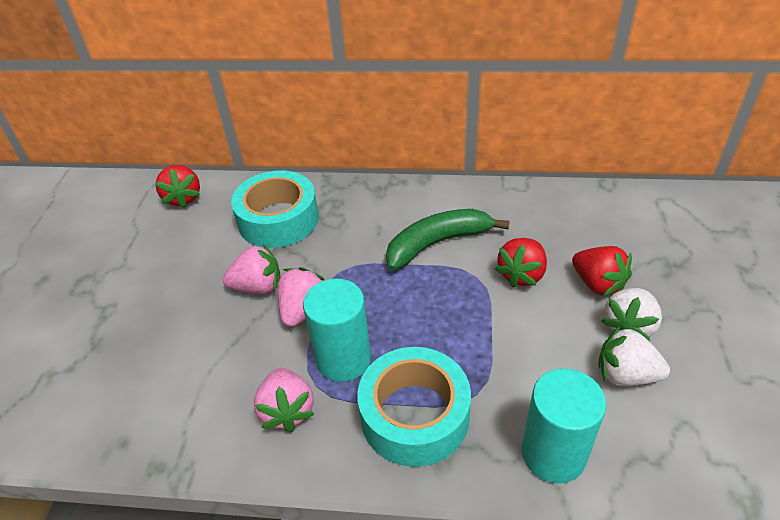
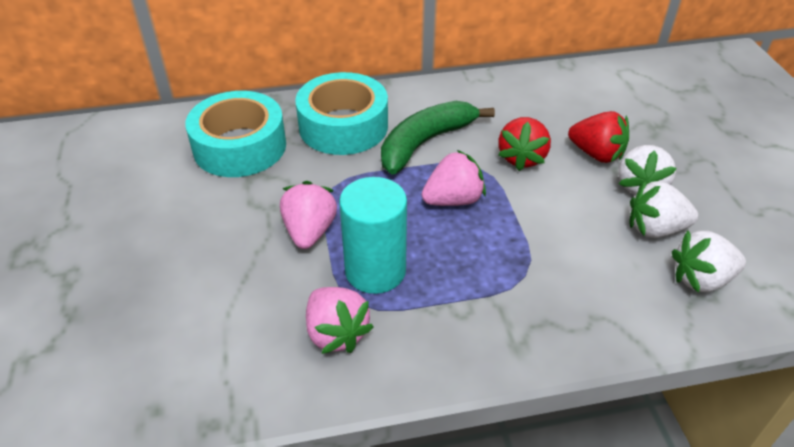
camera: 20 degrees left, 0 degrees up
(183, 198) = (113, 141): red strawberry -> none
(258, 287) = (246, 218): pink strawberry -> pink strawberry (453, 200)
(414, 415) = (473, 308): turquoise tape -> turquoise tape (343, 126)
(553, 454) = (620, 312): turquoise cylinder -> none
(651, 439) = (701, 279): none -> white strawberry

